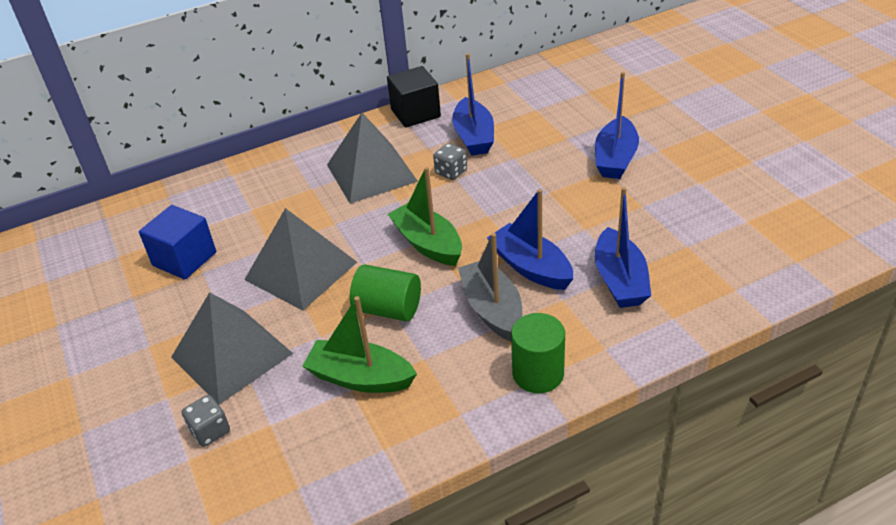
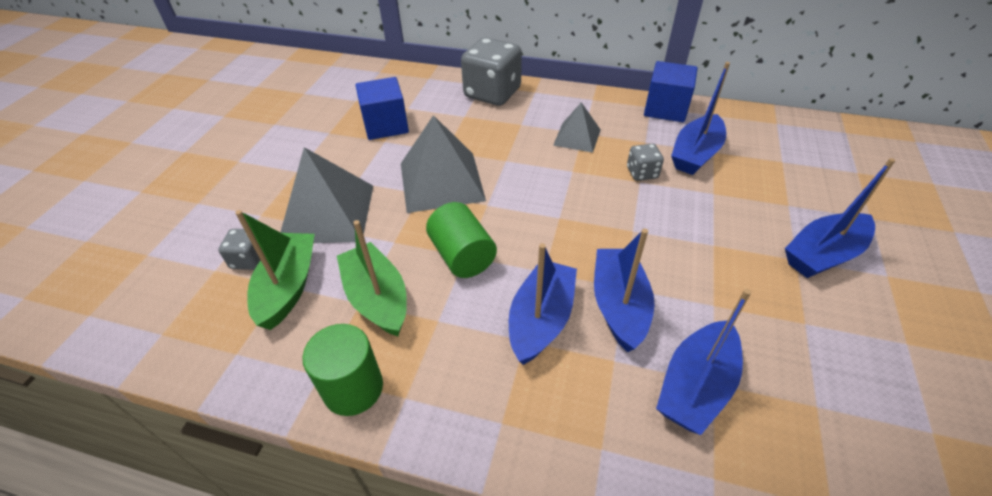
camera: 40 degrees right, 5 degrees up
(252, 177) = (492, 93): none -> grey dice
(371, 173) = (577, 137): grey pyramid -> grey pyramid, size x0.57
(415, 113) = (665, 109): black cube -> blue cube
(428, 244) = (554, 222): green boat -> green boat (288, 287)
(492, 309) = (541, 320): grey boat -> blue boat
(538, 374) = (509, 418): green cylinder -> green cylinder (353, 388)

